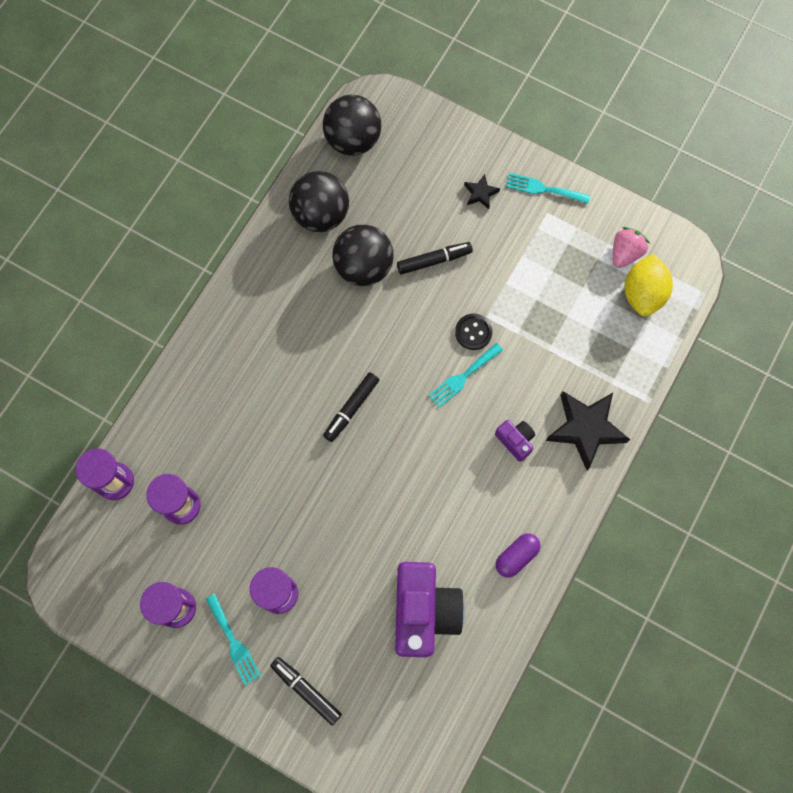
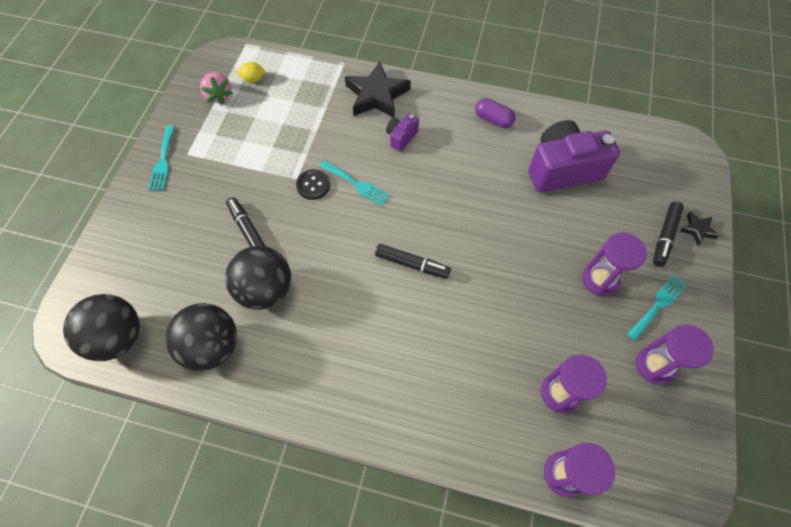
camera: 105 degrees left, 10 degrees down
(480, 193) = (172, 208): black star -> black star (697, 230)
(625, 253) = (219, 95): pink strawberry -> pink strawberry turned 135 degrees counterclockwise
(643, 294) = (253, 79): yellow lemon -> yellow lemon, size x0.51

